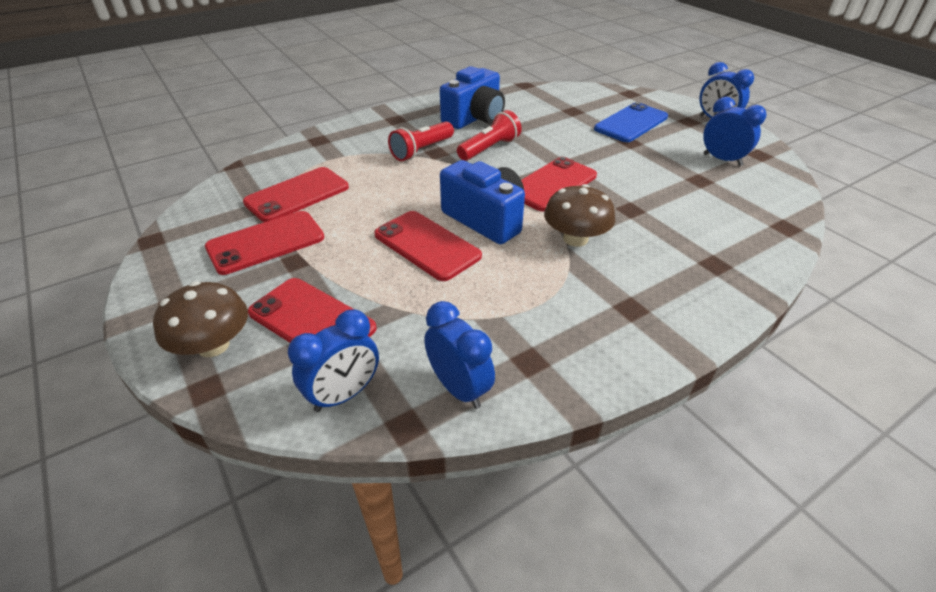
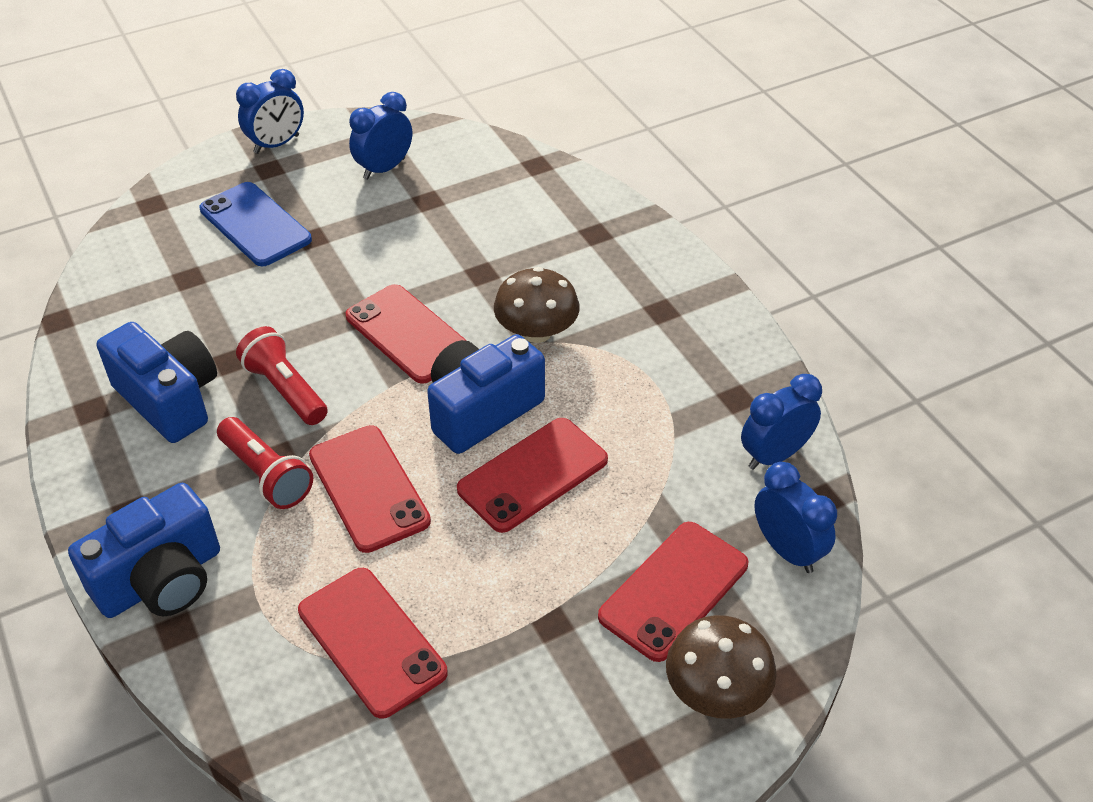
camera: 85 degrees left, 5 degrees up
(266, 243) = (502, 666): red phone -> red phone (369, 488)
(350, 132) = (161, 580): none -> blue camera

